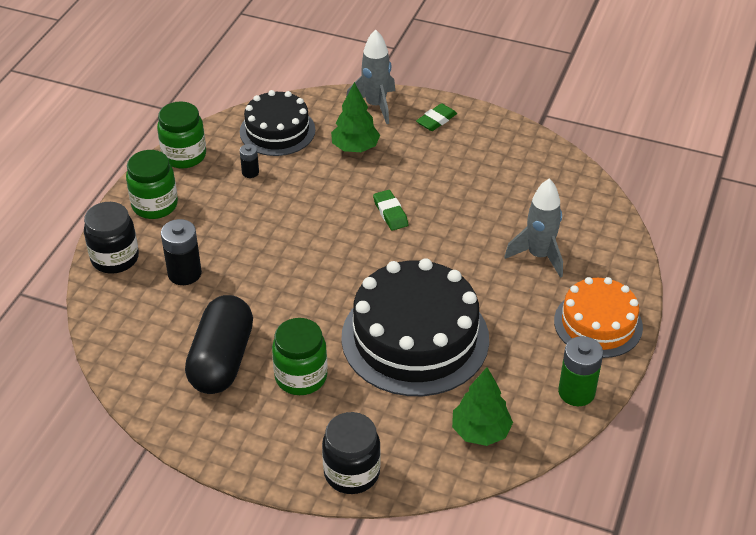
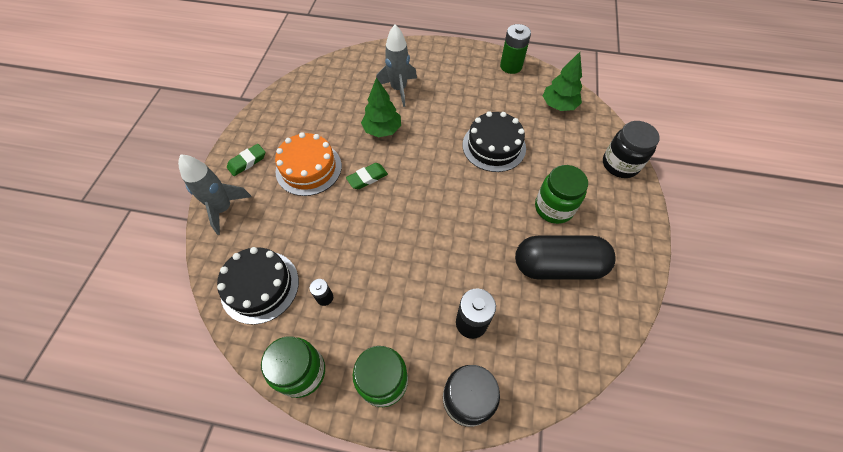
camera: 100 degrees left, 15 degrees up
(355, 148) = (285, 215): green tree -> green tree (382, 130)
(415, 338) = (494, 146): black cake -> black cake, size x0.60
(436, 120) = (247, 162): green eraser -> green eraser turned 75 degrees counterclockwise
(598, 324) = (453, 59): orange cake -> orange cake (308, 168)

